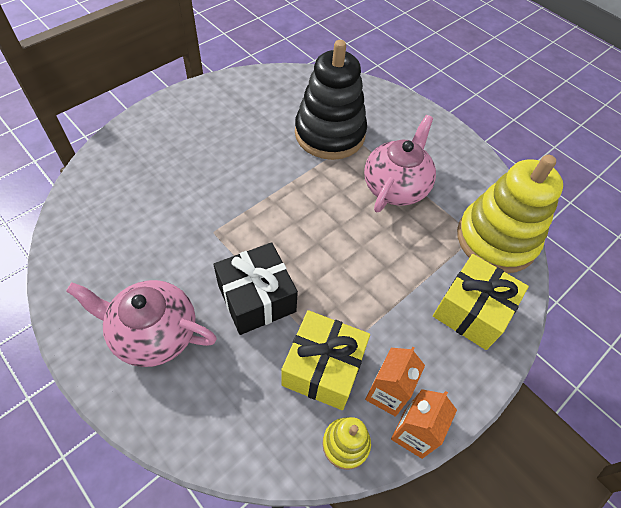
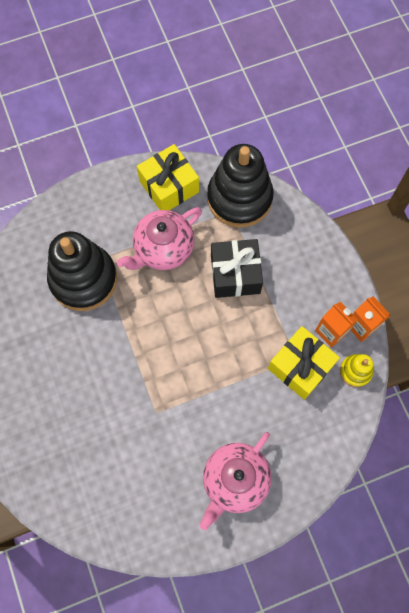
camera: 65 degrees left, 15 degrees up
(256, 298) = (230, 396): black gift -> black gift (235, 274)
(395, 187) = (163, 249): pink teapot -> pink teapot turned 90 degrees counterclockwise
(471, 311) = (291, 247): yellow gift -> yellow gift (169, 186)
(496, 239) = (239, 198): yellow stacking toy -> black stacking toy

